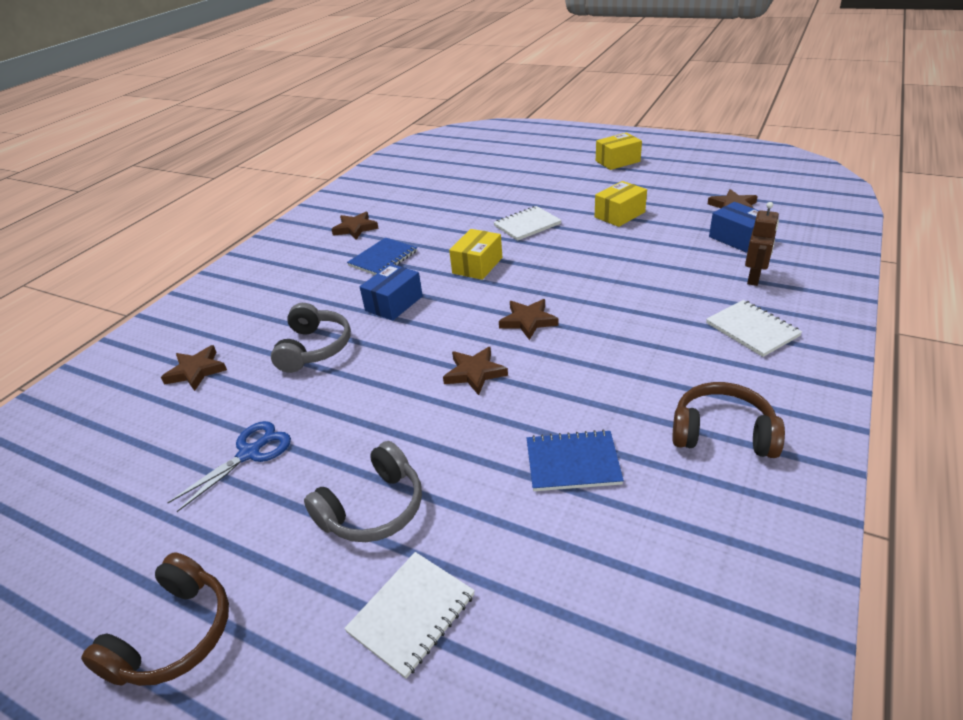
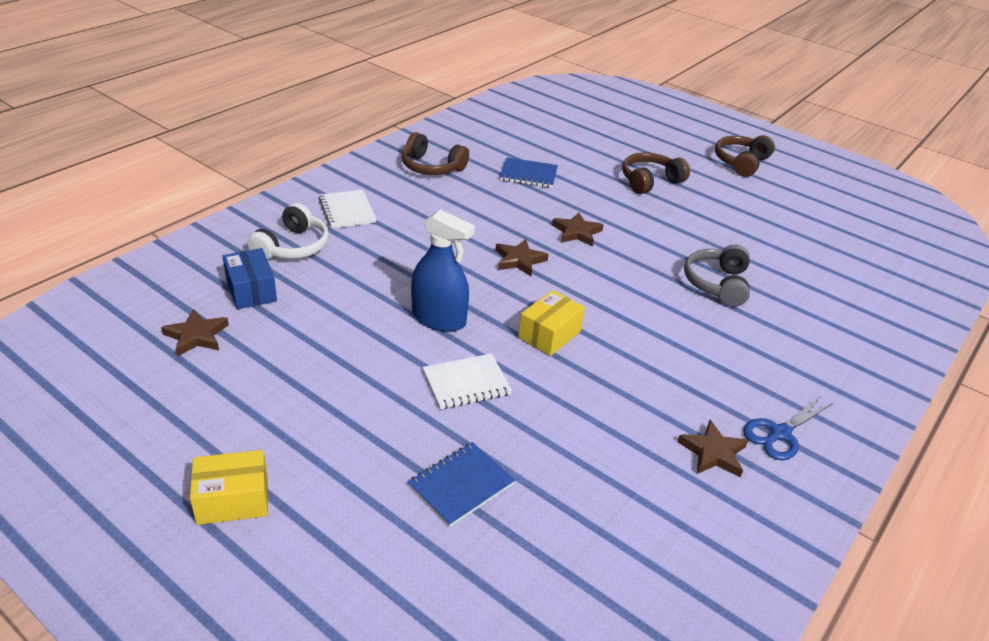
camera: 175 degrees left, 0 degrees up
(196, 371) = (821, 289): brown star -> none
(250, 453) = (739, 222): blue scissors -> blue scissors (779, 434)
(373, 508) = (650, 181): grey headphones -> brown headphones
(383, 258) = (664, 378): blue notebook -> blue notebook (461, 485)
(394, 303) = (645, 310): blue box -> none
(412, 614) = (627, 147): white notebook -> none
(572, 255) = (439, 318): none -> blue spray bottle
(619, 215) = (339, 365): yellow box -> none
(754, 278) = (292, 247): brown robot -> white headphones

